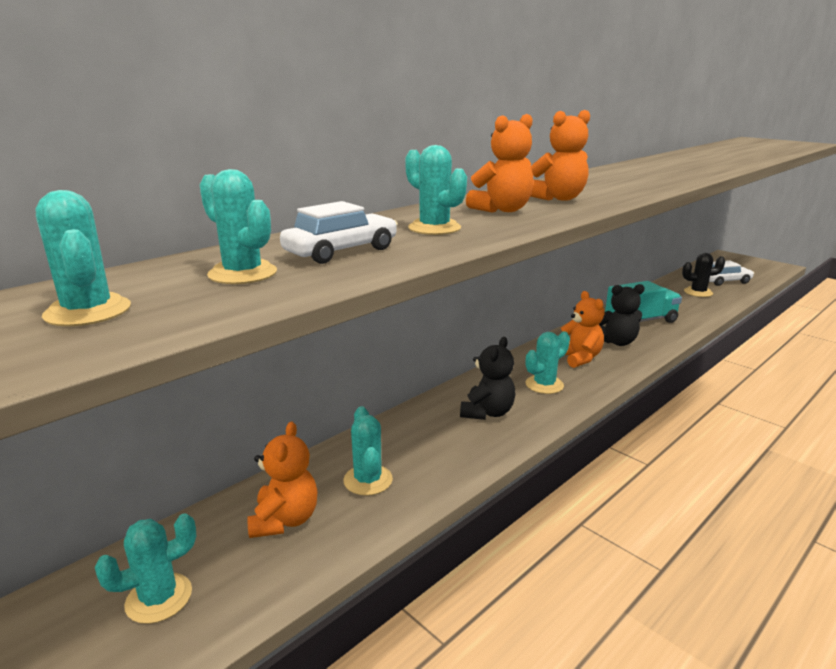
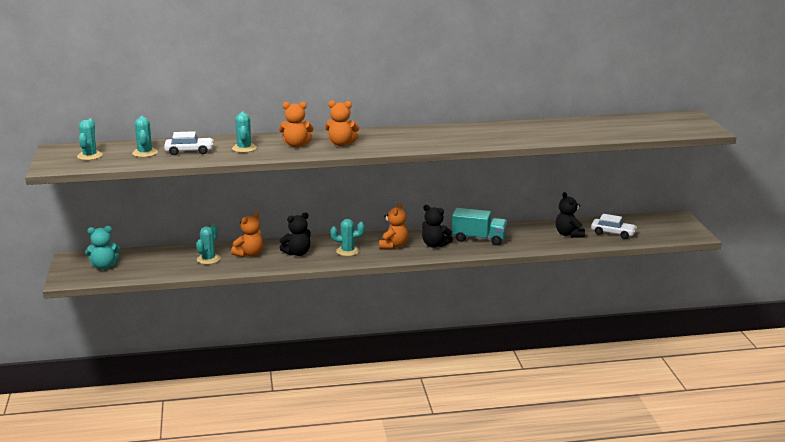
camera: 35 degrees right, 0 degrees up
(159, 598) = (104, 266): turquoise cactus -> turquoise teddy bear
(285, 520) = (164, 260): orange teddy bear -> orange teddy bear (249, 254)
(698, 292) = (569, 234): black cactus -> black teddy bear

